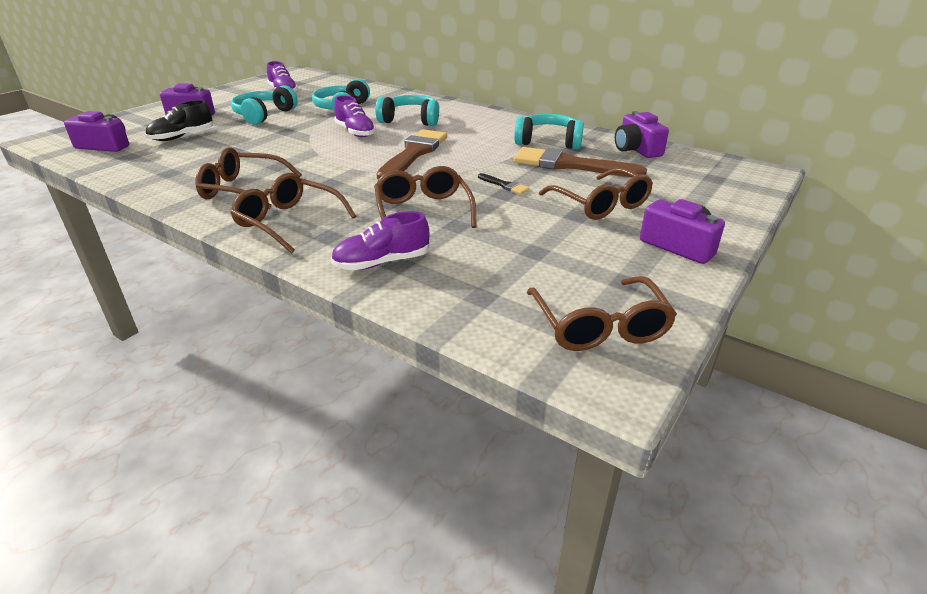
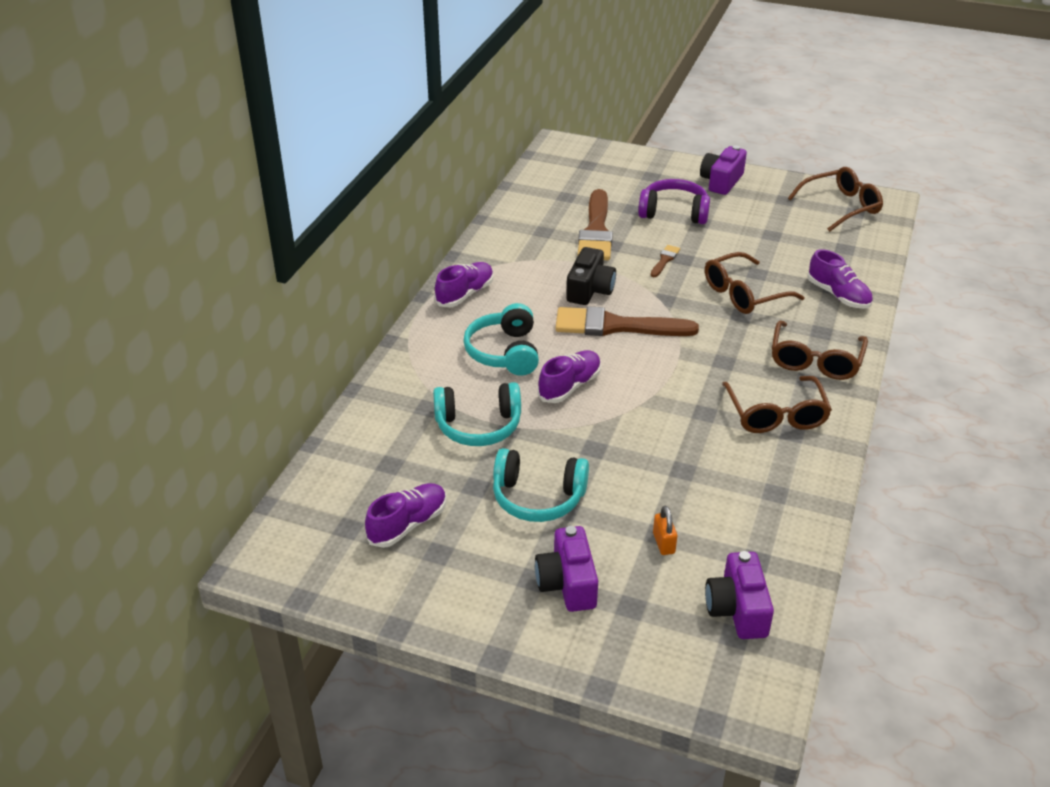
camera: 105 degrees left, 5 degrees up
(182, 137) = (663, 543): black shoe -> orange padlock
(472, 151) = (590, 290): none -> black camera
(490, 116) = (465, 294): none -> purple shoe
(504, 185) = (664, 260): black brush -> brown brush
(548, 142) = (537, 247): turquoise headphones -> none
(600, 204) = (674, 212): brown glasses -> purple headphones
(636, 149) = (535, 199): purple camera -> none

